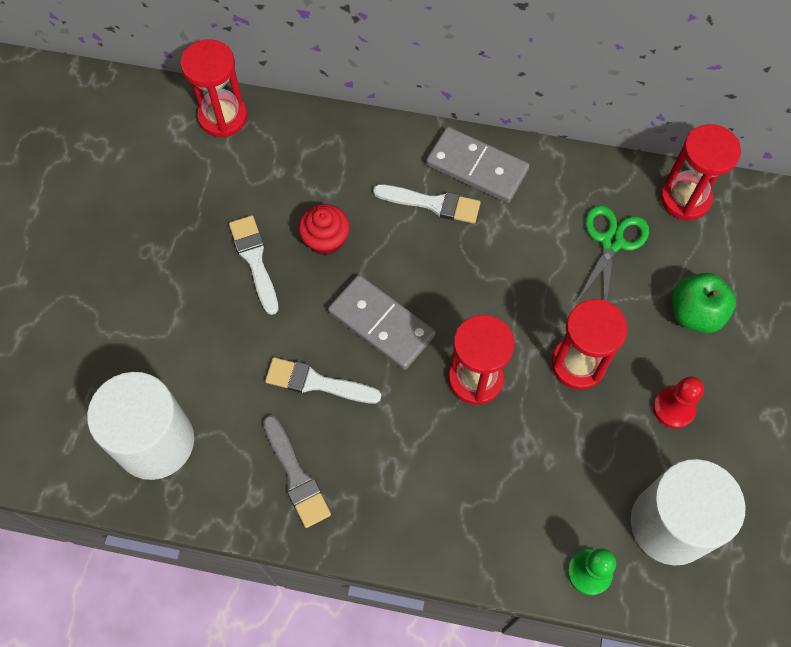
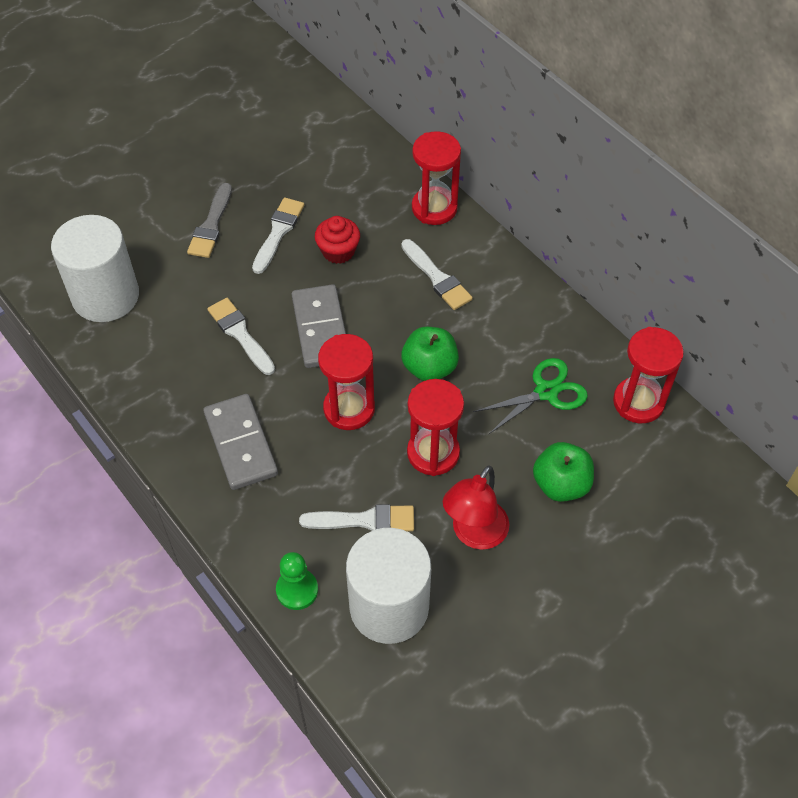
camera: 40 degrees right, 10 degrees down
(223, 117) = (349, 132): red hourglass -> red hourglass (434, 208)
(296, 476) = (168, 380): grey brush -> grey brush (211, 225)
(477, 167) = (495, 276): grey domino -> grey domino (241, 444)
(504, 290) = (429, 367): none -> green apple
(582, 467) = (364, 520): none -> white brush
(673, 408) = (474, 534): red pawn -> red lamp

